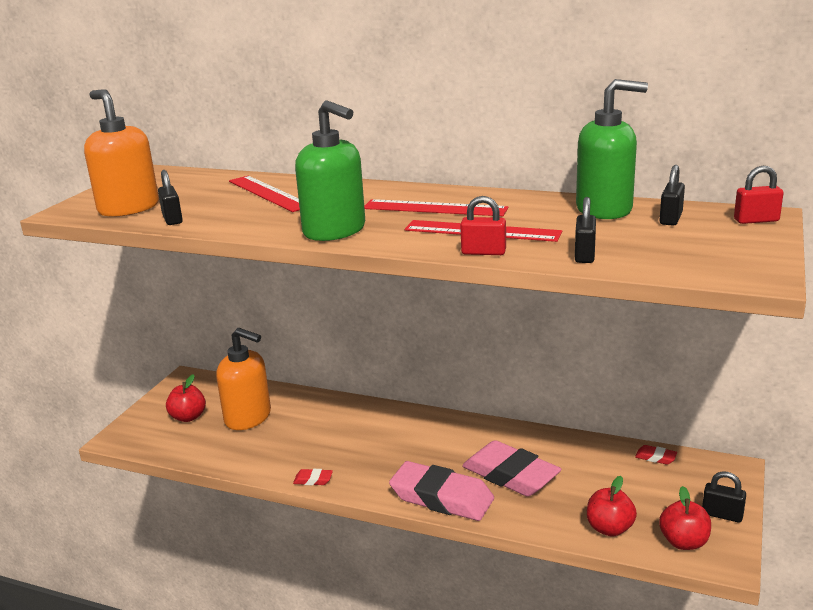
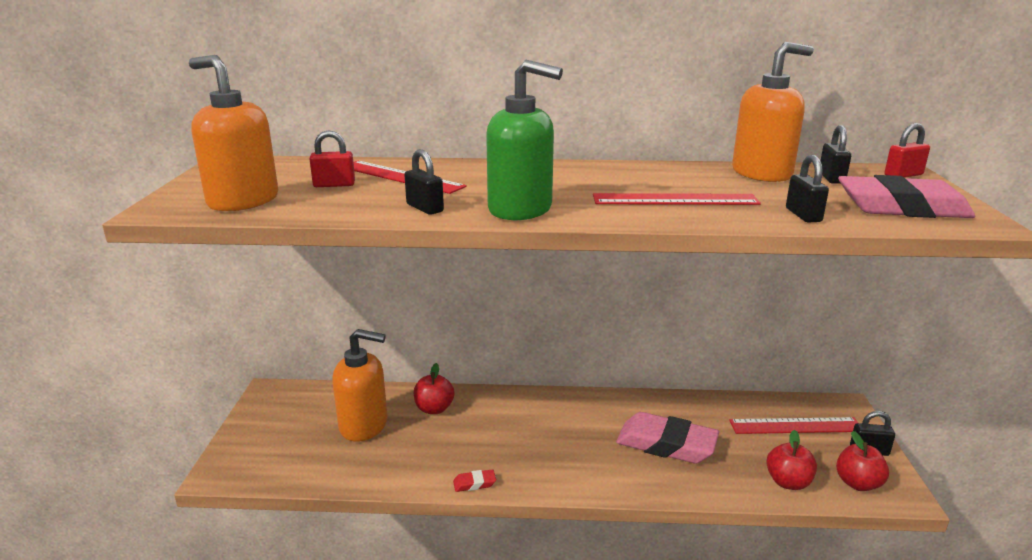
camera: 20 degrees left, 0 degrees up
(172, 219) = (313, 209): black padlock -> black padlock (425, 208)
(188, 417) = (294, 435): red apple -> red apple (434, 409)
(434, 208) = (599, 181): red ruler -> red ruler (795, 426)
(441, 498) = (616, 479): pink eraser -> pink eraser (901, 208)
(483, 252) = (703, 219): red padlock -> red padlock (334, 185)
(604, 209) = (762, 173): green soap dispenser -> orange soap dispenser
(655, 457) = (778, 406): red eraser -> none

